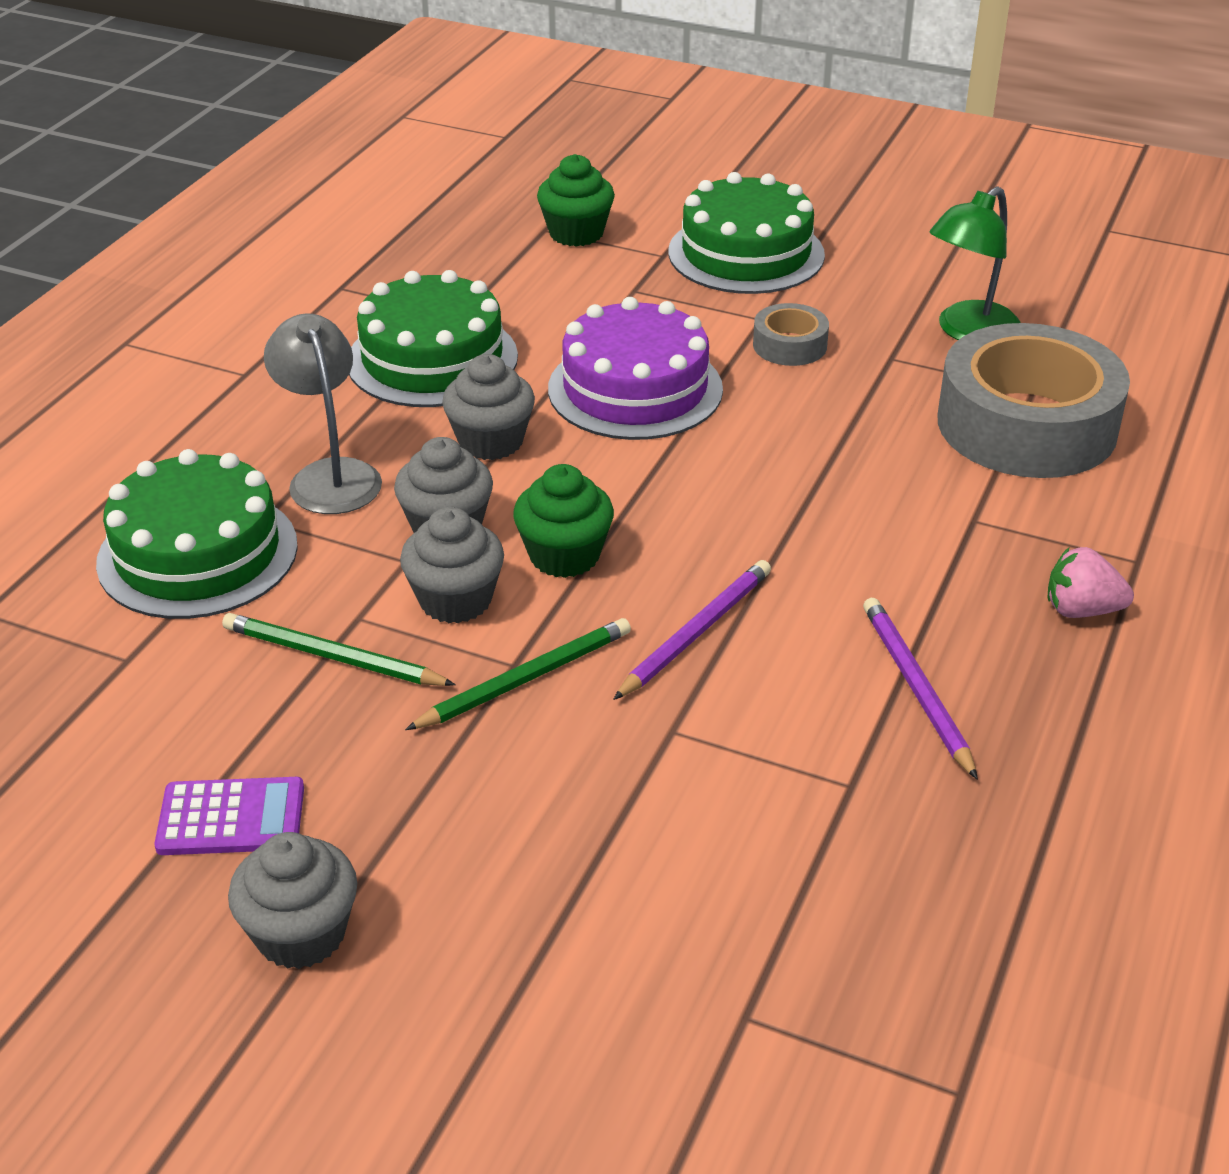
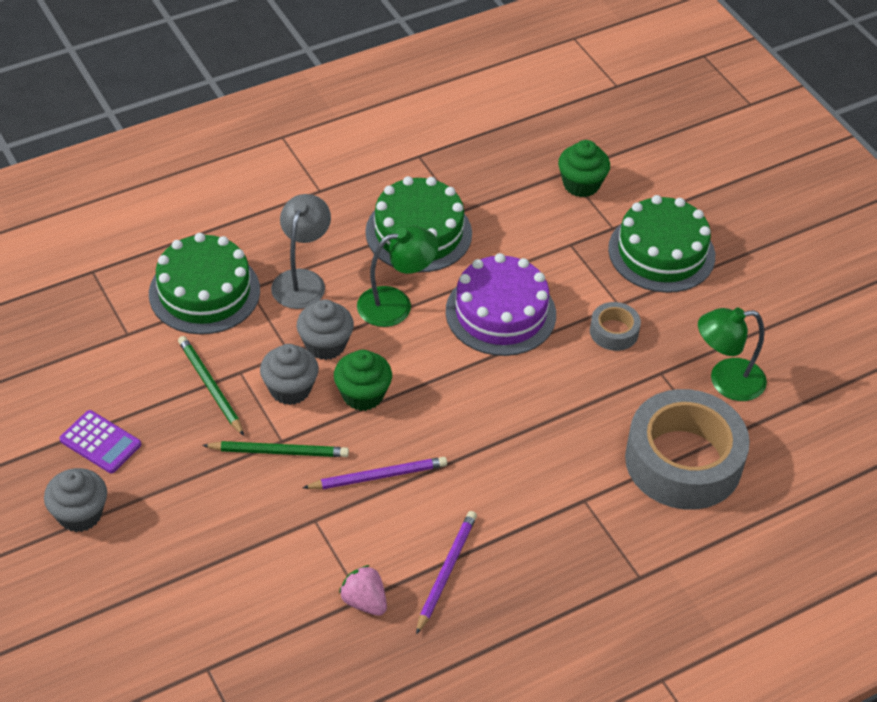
camera: 35 degrees right, 10 degrees up
(491, 441) = (395, 304): grey cupcake -> green lamp
(1081, 610) = (576, 584): pink strawberry -> pink strawberry (364, 601)

